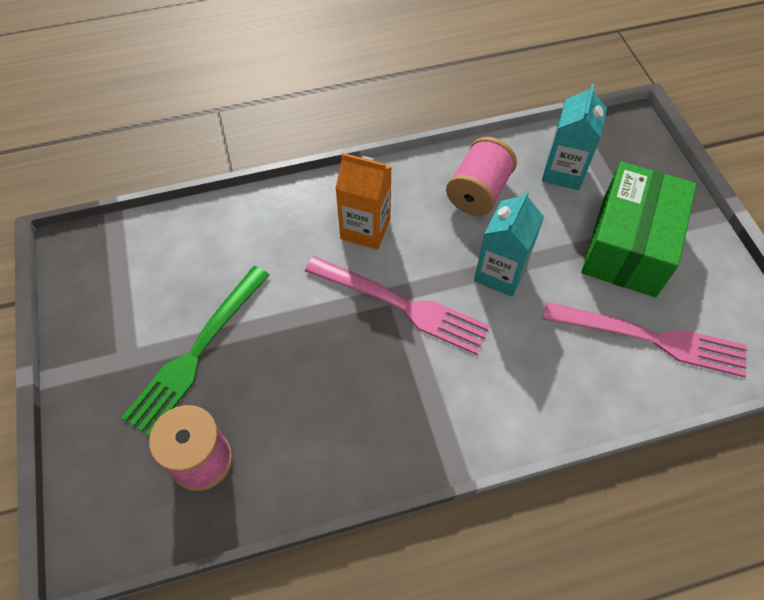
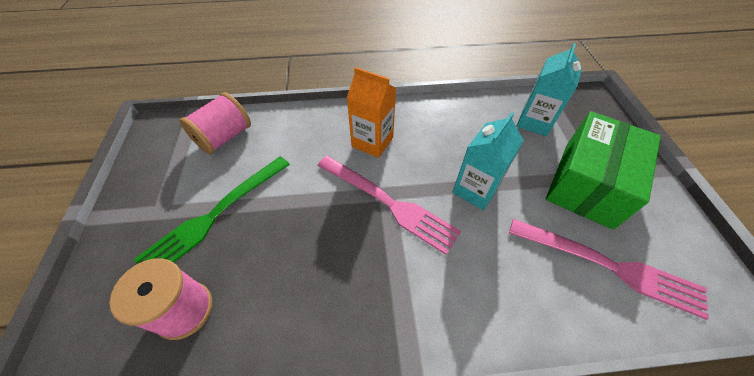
camera: 10 degrees right, 5 degrees down
(478, 192) = (465, 127): pink spool -> pink spool (224, 137)

